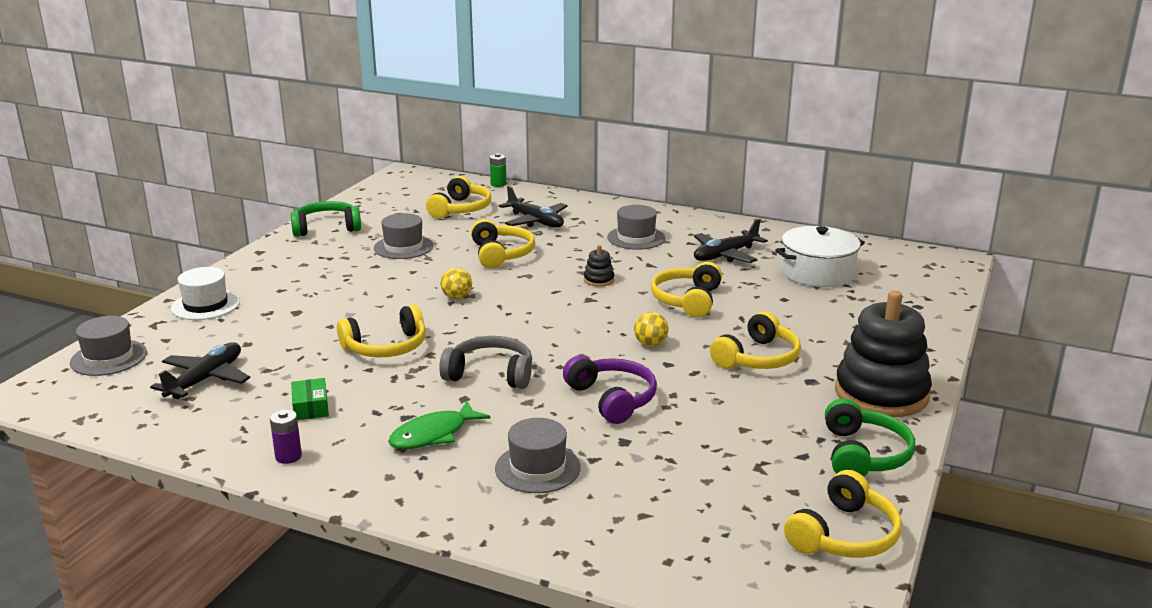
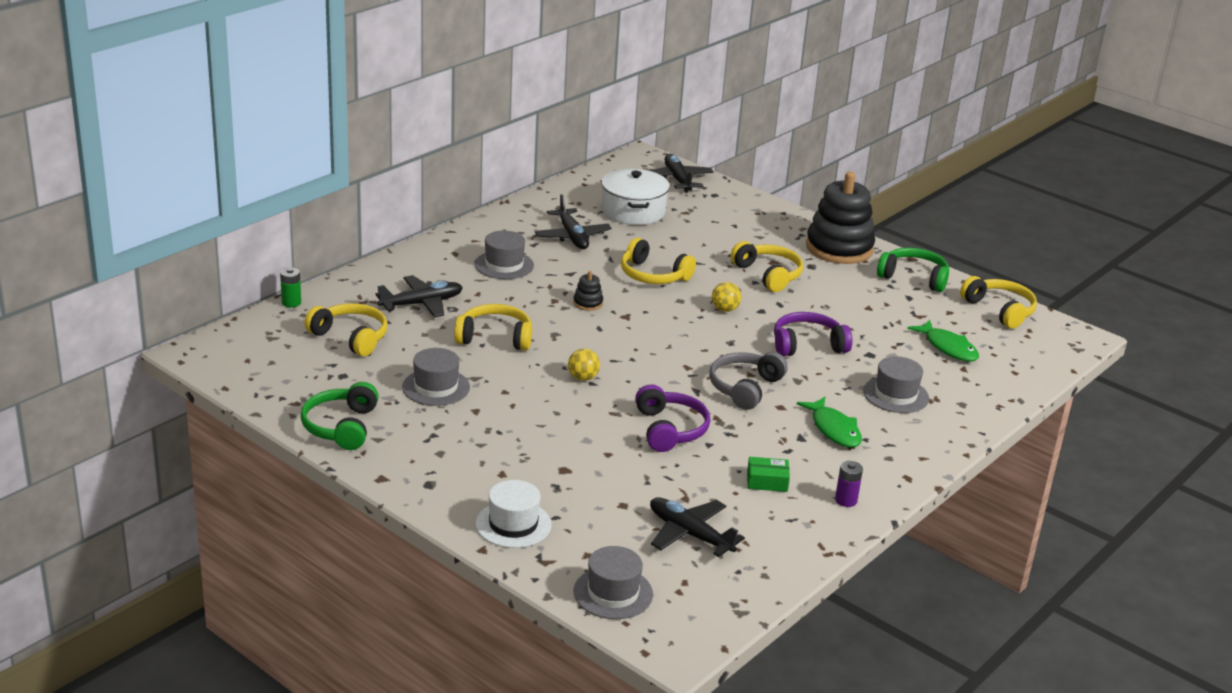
camera: 75 degrees left, 5 degrees up
(386, 347) = (670, 429): yellow headphones -> purple headphones
(690, 498) = (948, 348): none -> green fish
(925, 283) = (677, 179): none -> black plane

